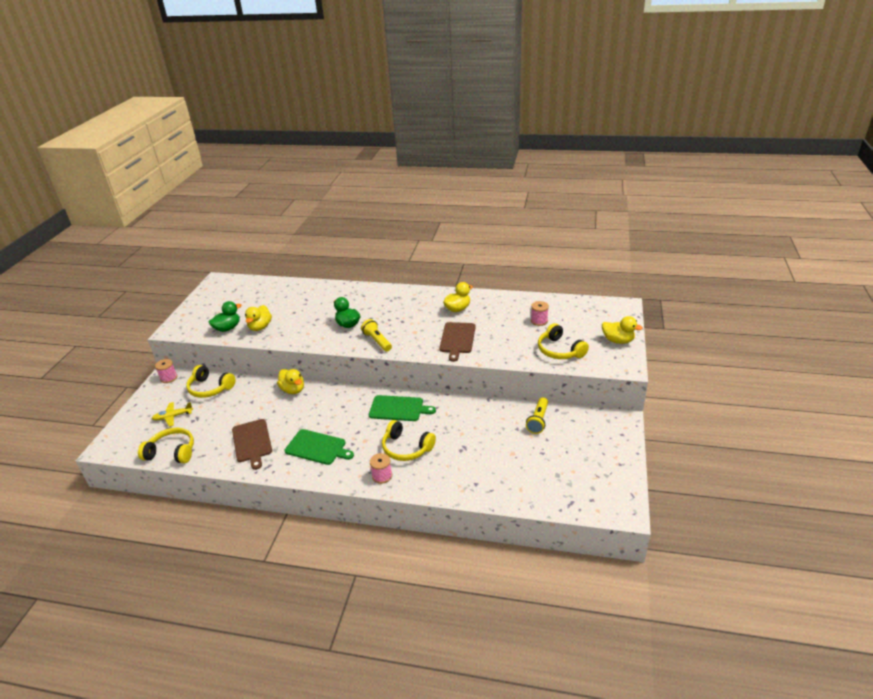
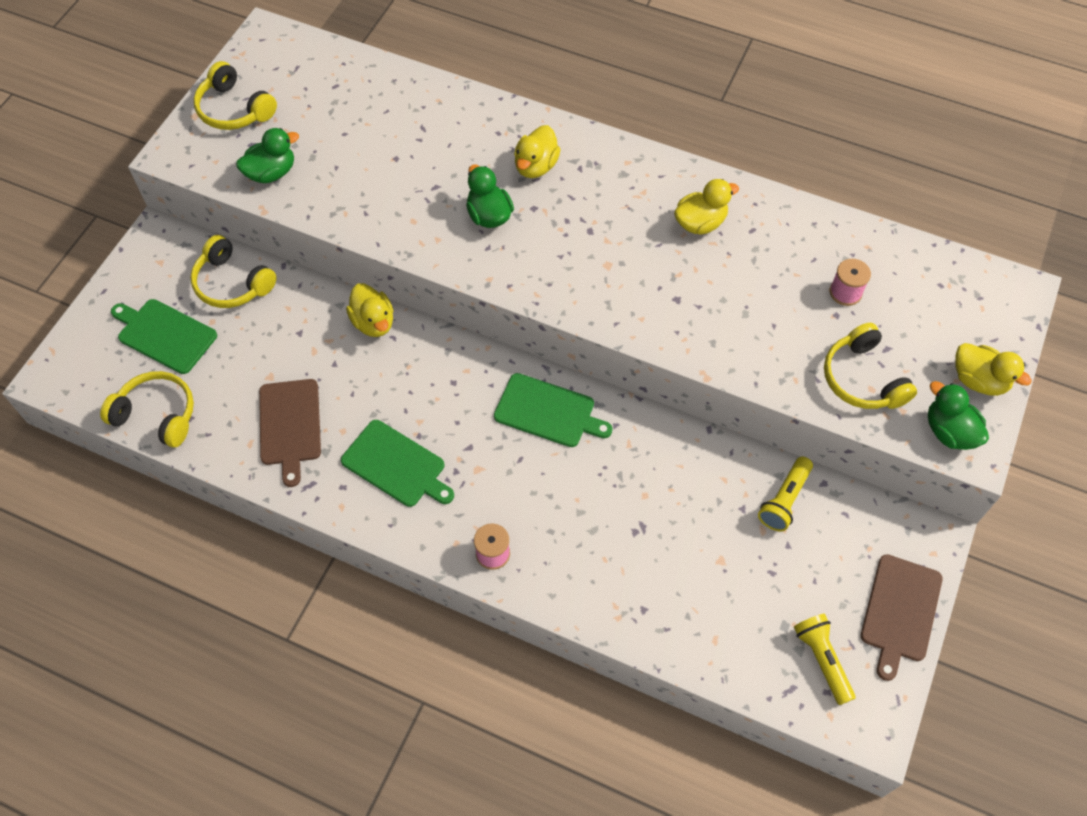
camera: 10 degrees right, 25 degrees up
(169, 378) = (164, 241): pink spool -> none
(173, 416) = (164, 335): yellow plane -> green cutting board
(260, 327) = (330, 184): yellow duck -> yellow duck (536, 166)
(377, 341) = (534, 272): yellow flashlight -> yellow flashlight (822, 659)
(406, 448) = (545, 503): yellow headphones -> yellow headphones (234, 109)
(457, 339) = (682, 303): brown cutting board -> brown cutting board (900, 611)
(611, 362) = (949, 431): none -> green duck

